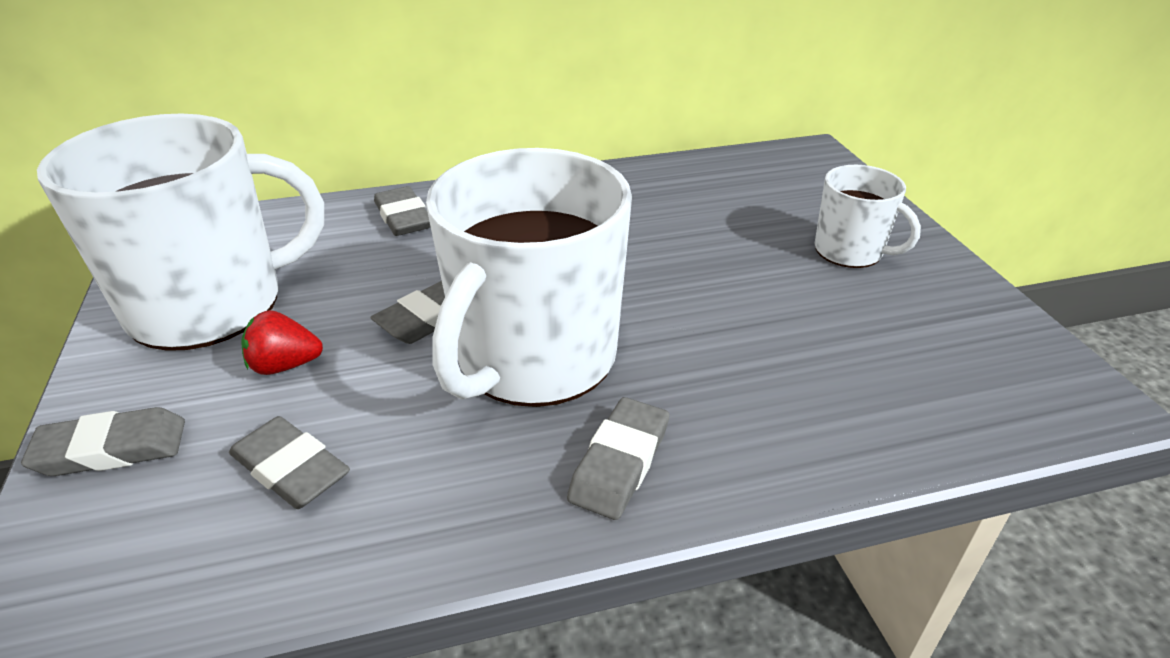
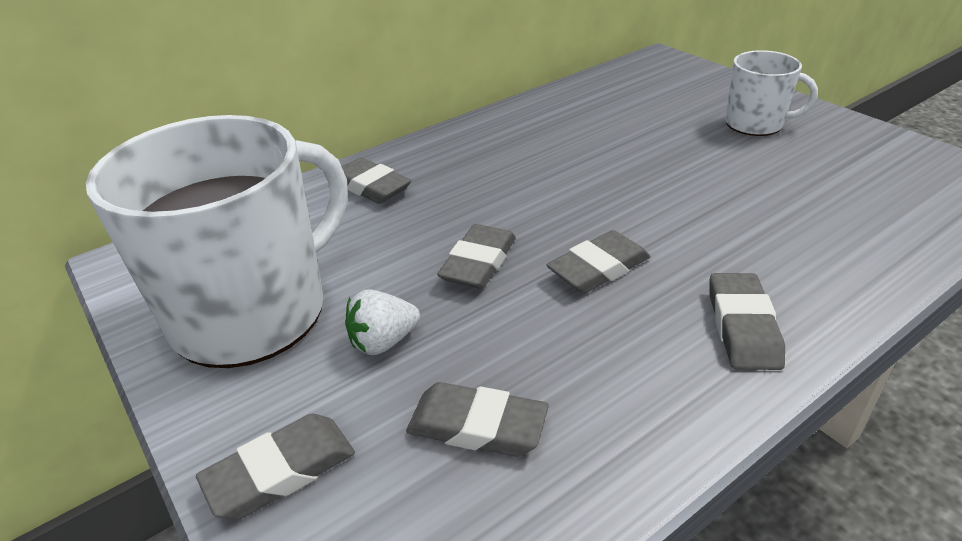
camera: 20 degrees left, 0 degrees up
(285, 365) = (383, 342): red strawberry -> white strawberry
(534, 357) = (598, 268): white mug -> grey eraser

